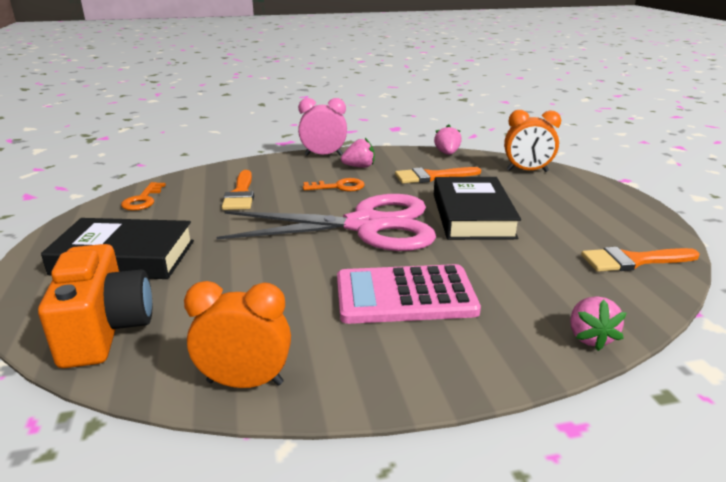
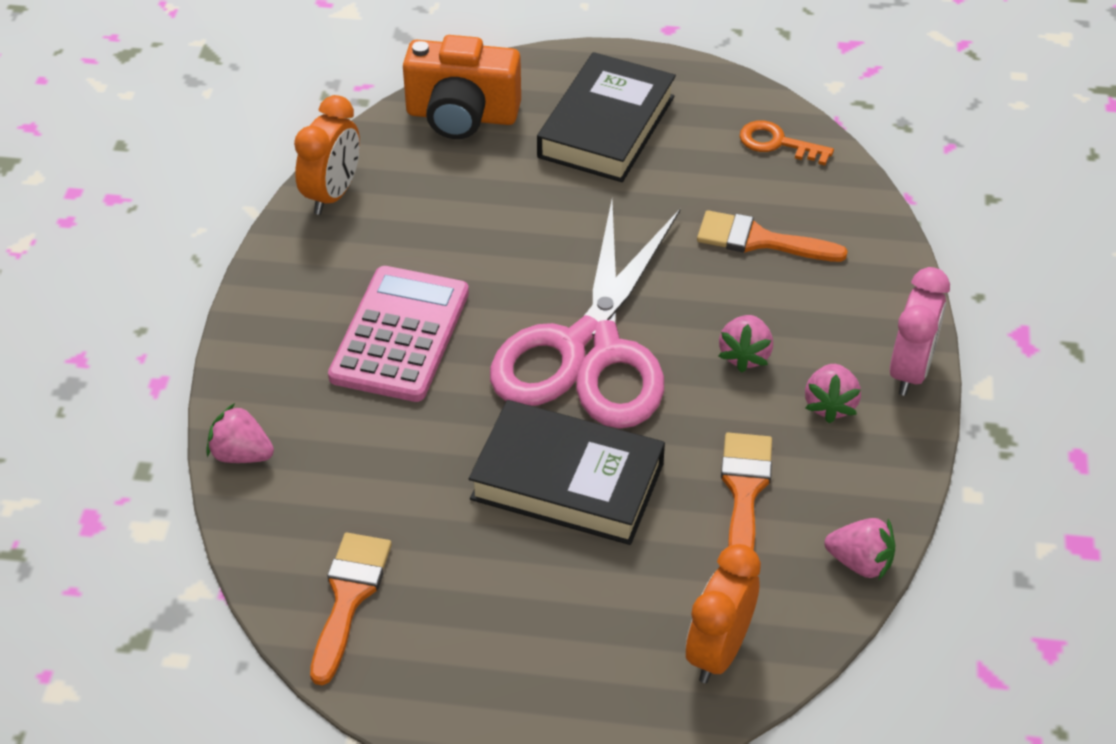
camera: 110 degrees right, 20 degrees up
(339, 187) = (745, 355): orange key -> pink strawberry

